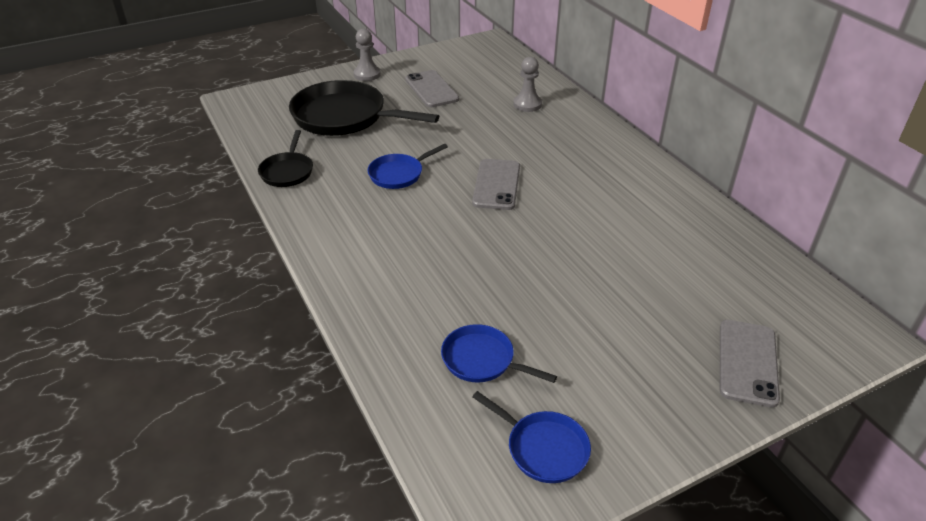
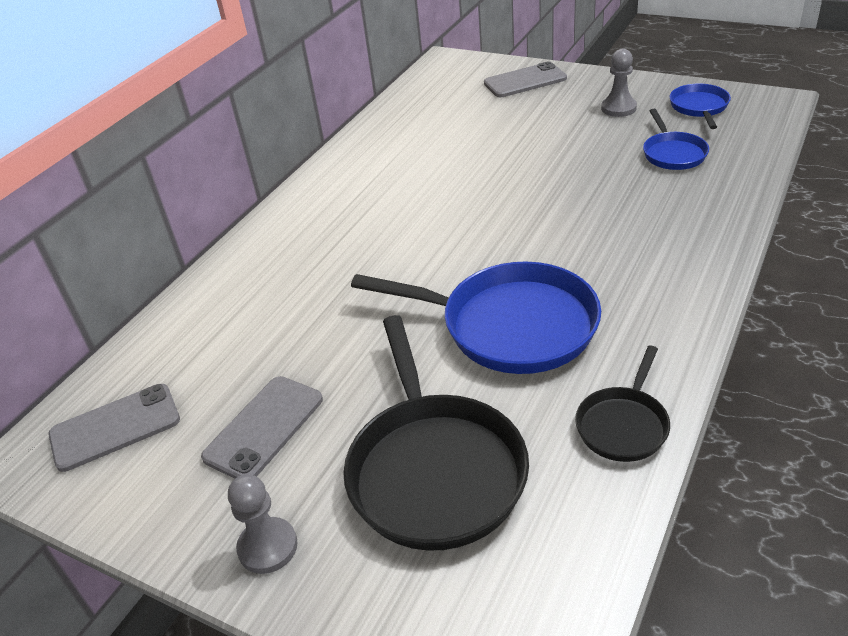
camera: 120 degrees left, 0 degrees up
(287, 171) = (623, 424): black pan -> black pan turned 150 degrees clockwise
(399, 174) = (509, 325): blue pan -> blue pan, size x1.93
(496, 185) = (447, 251): grey phone -> grey phone (115, 427)
(527, 104) = (240, 315): grey pawn -> grey pawn (618, 108)

